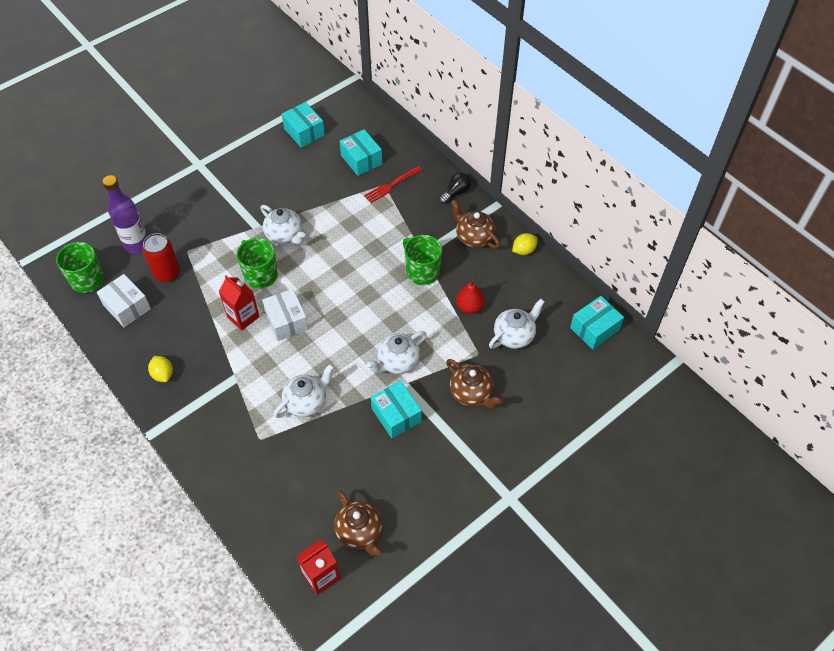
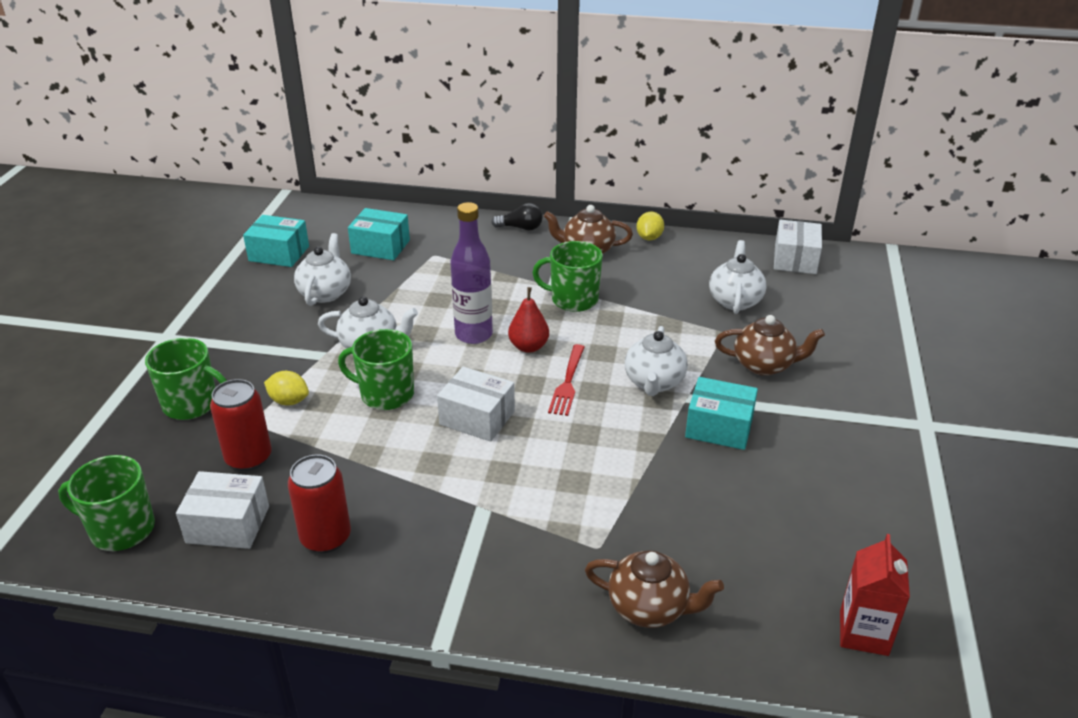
camera: 40 degrees left, 20 degrees down
(137, 245) = (164, 453): purple bottle -> purple bottle (473, 335)
(157, 344) = (326, 538): none -> red can
(163, 374) = (376, 564): yellow lemon -> yellow lemon (289, 401)
(172, 221) = (191, 404): none -> green mug
(243, 317) = (415, 443): red carton -> none
(306, 402) = (604, 476): white teapot -> white teapot (325, 293)
(360, 532) = (839, 557): brown teapot -> brown teapot (649, 608)
(391, 185) = (443, 251): red fork -> red fork (567, 382)
(455, 193) = (520, 228): black light bulb -> black light bulb turned 90 degrees clockwise
(469, 307) = (661, 302): red pear -> red pear (528, 347)
(594, 329) = (795, 259): turquoise box -> white box

